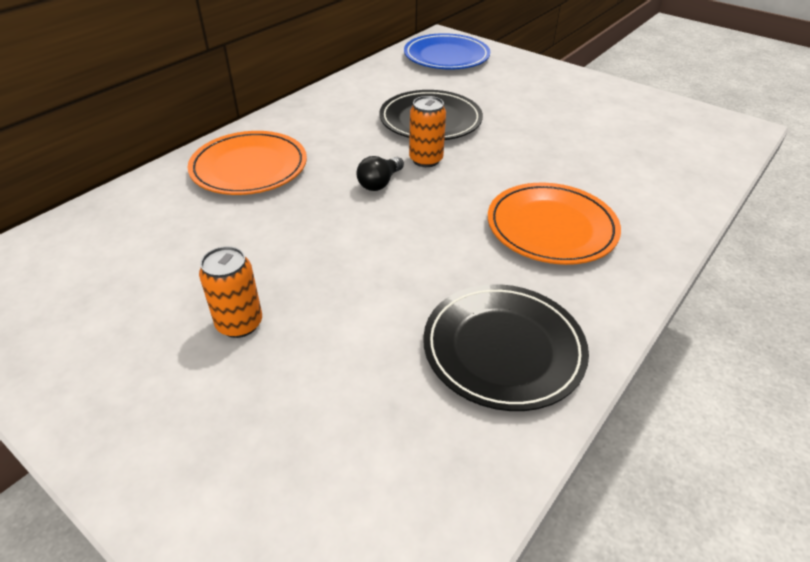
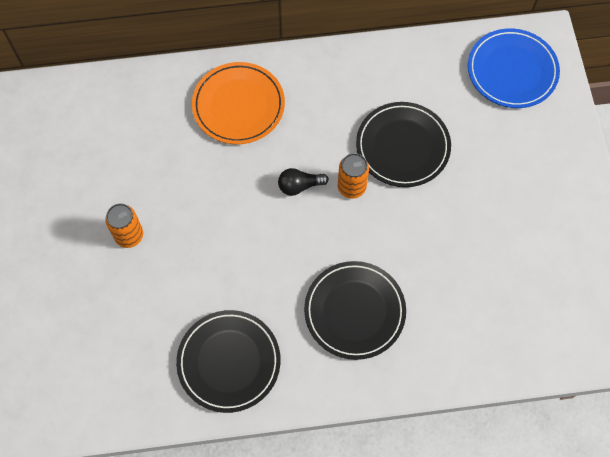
camera: 45 degrees right, 25 degrees up
(551, 227) = (354, 311): orange plate -> black plate

